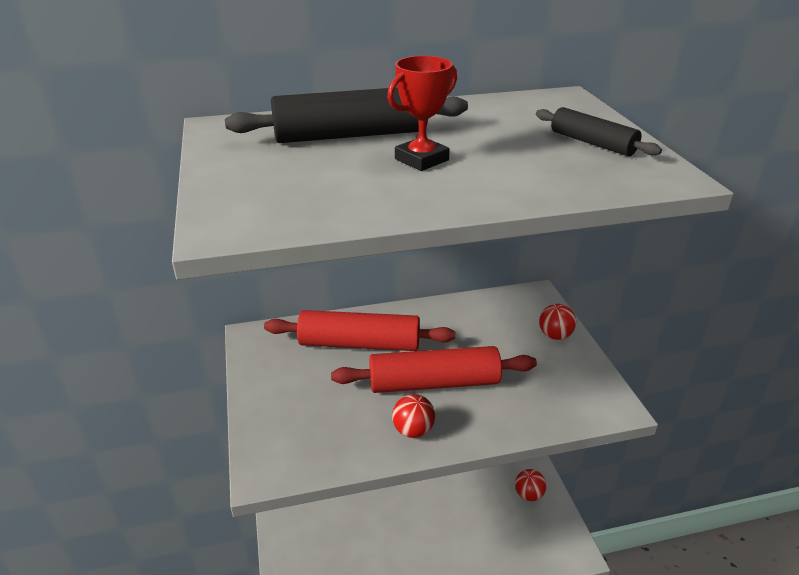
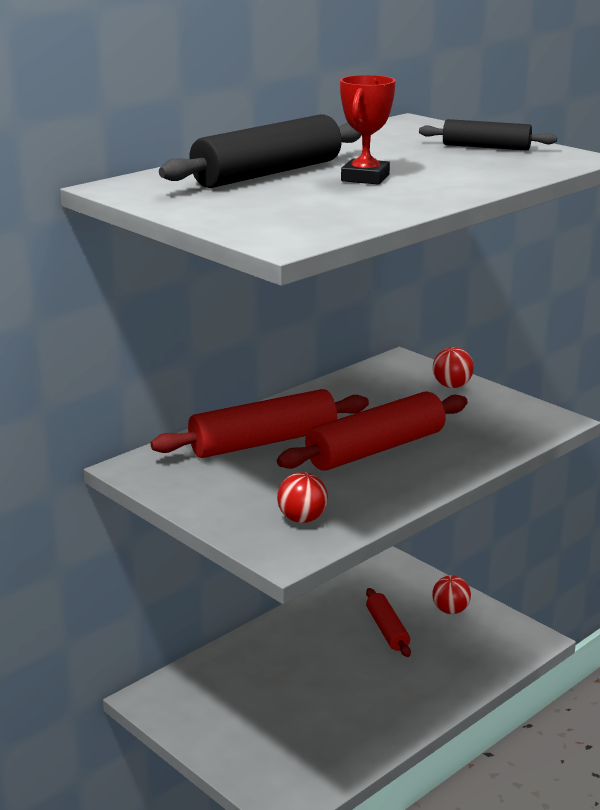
camera: 30 degrees left, 10 degrees down
(413, 430) = (396, 486): red ball -> red ball (302, 519)
(470, 492) = (387, 630): none -> red rolling pin

